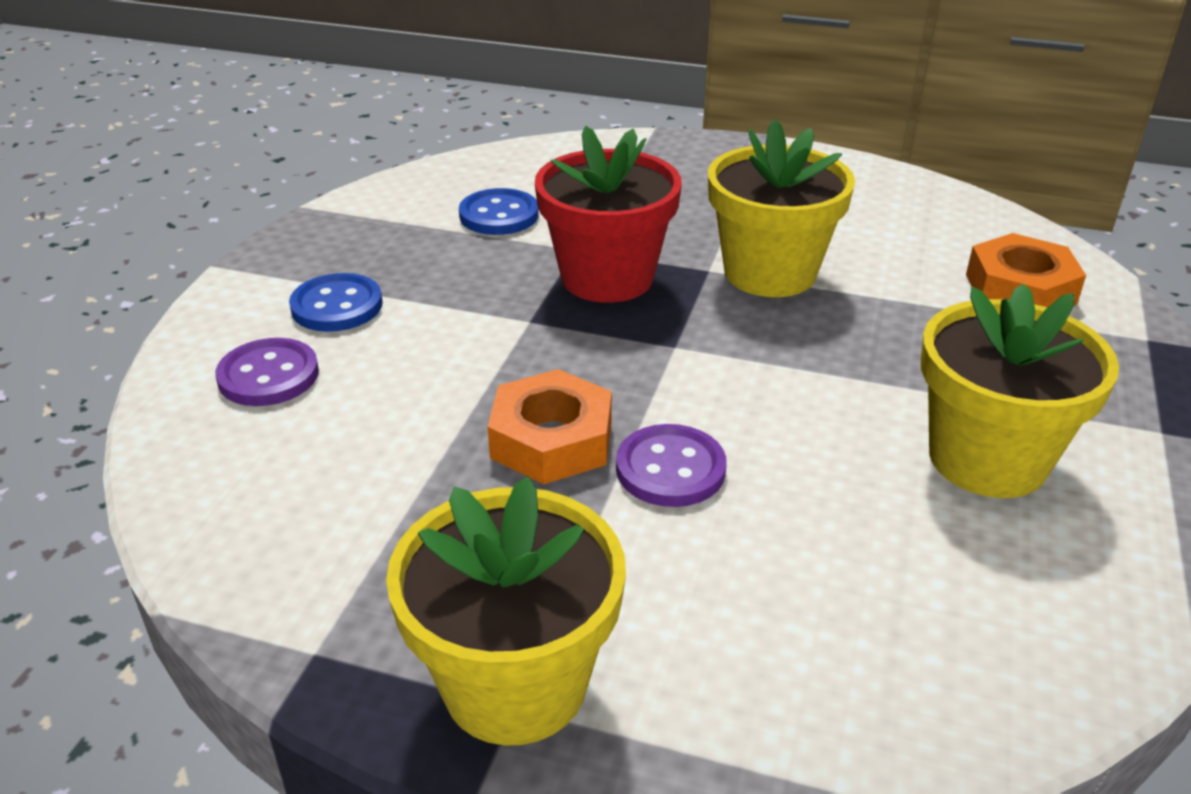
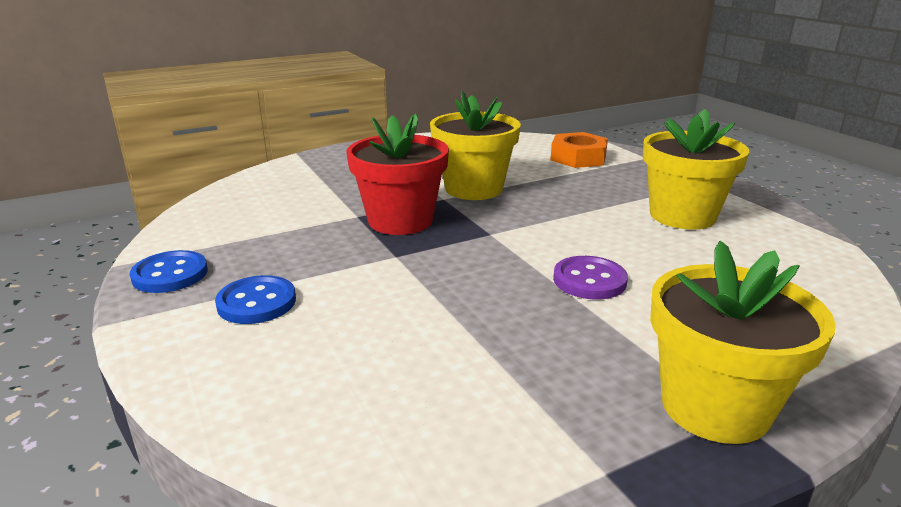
camera: 45 degrees left, 10 degrees down
(268, 376) = (281, 360): purple button -> none
(499, 215) = (279, 218): blue button -> blue button (170, 274)
(552, 440) = (515, 298): orange nut -> none

